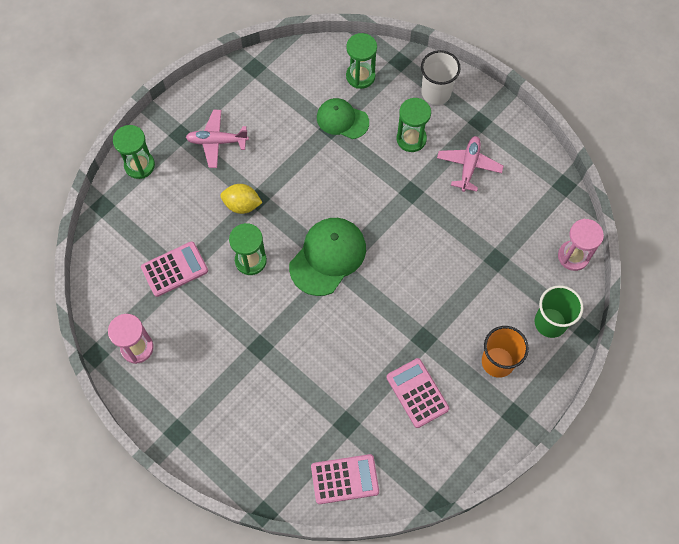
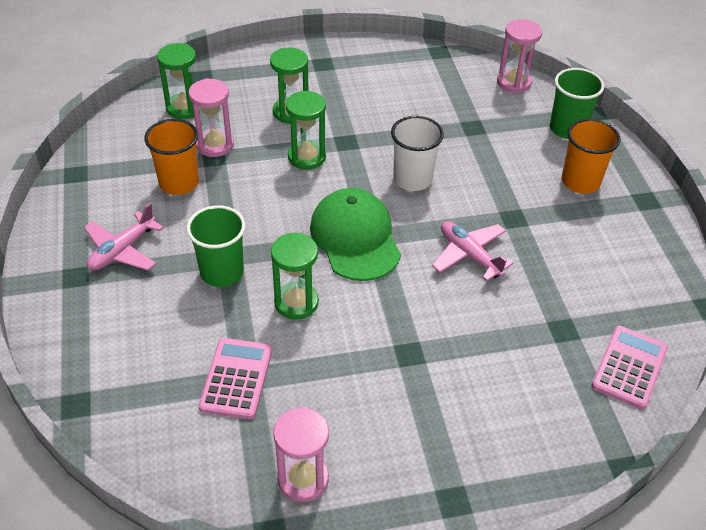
camera: 55 degrees left, 20 degrees down
(139, 165) = (67, 336): green hourglass -> green hourglass (307, 157)
(242, 205) = (222, 272): yellow lemon -> green cup
(293, 127) = (179, 183): none -> orange cup
(342, 120) = (215, 145): green cap -> pink hourglass
(417, 393) = (570, 254): pink calculator -> none
(436, 93) = (262, 73): white cup -> white cup (412, 179)
(469, 166) = (360, 93): pink plane -> pink plane (469, 255)

